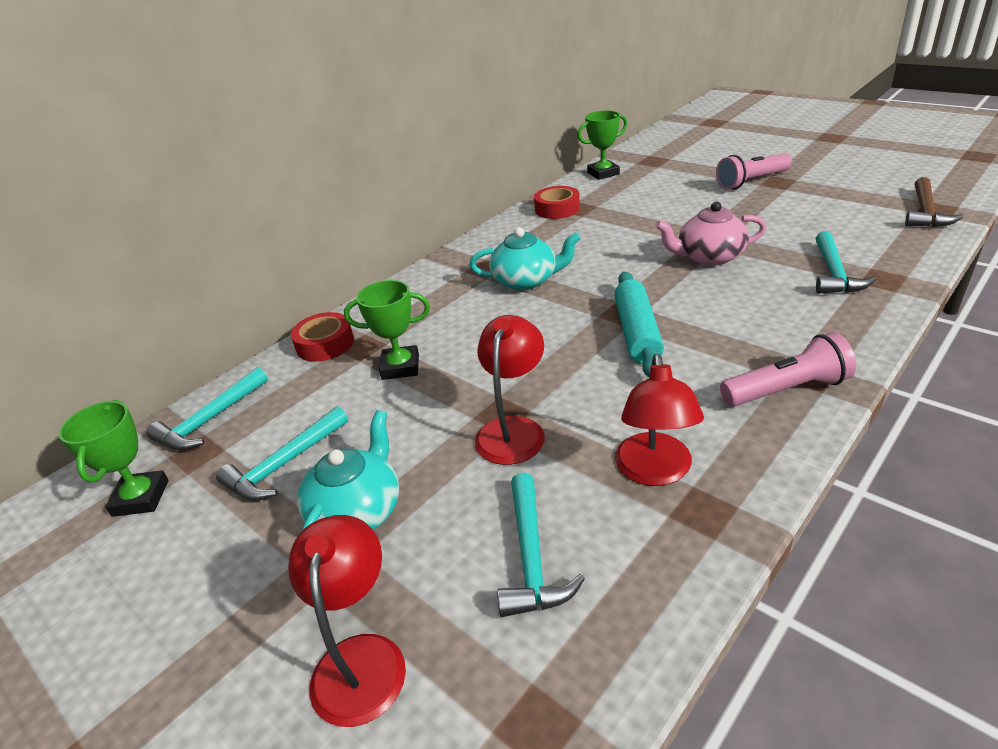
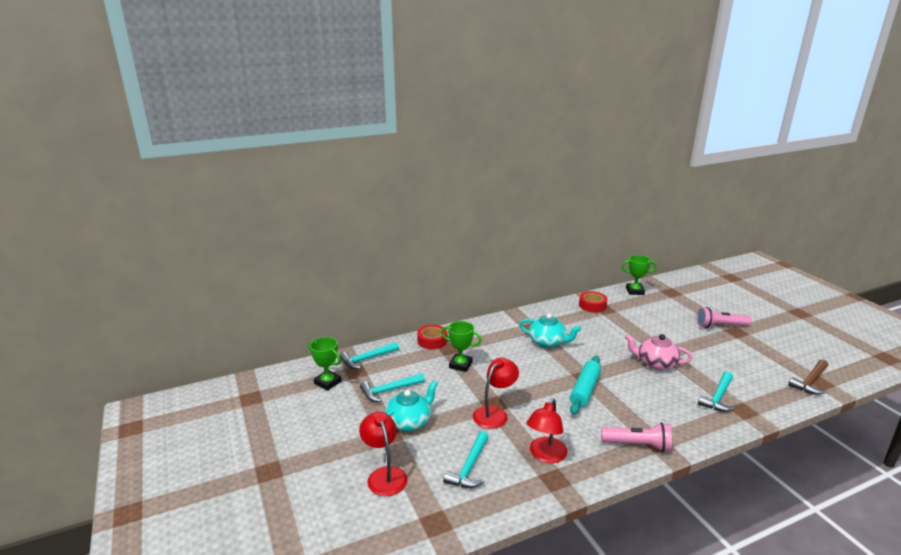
camera: 20 degrees right, 10 degrees down
(141, 498) = (328, 382): green trophy -> green trophy turned 75 degrees counterclockwise
(360, 658) = (384, 475): red lamp -> red lamp turned 45 degrees counterclockwise

